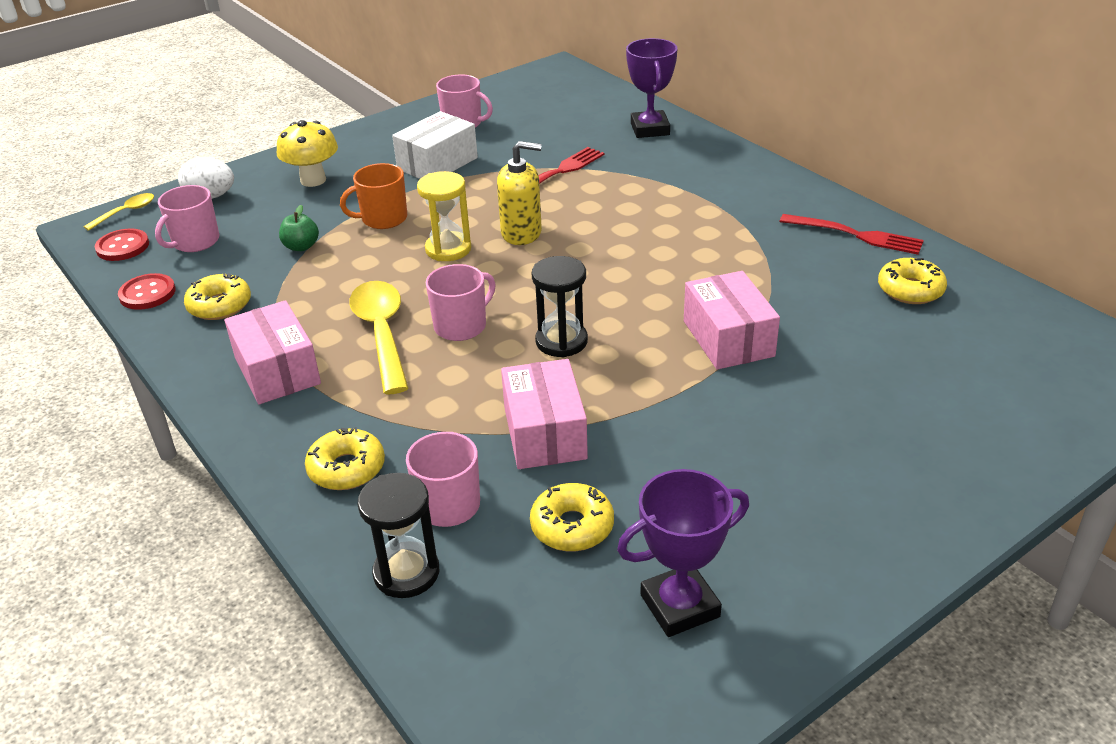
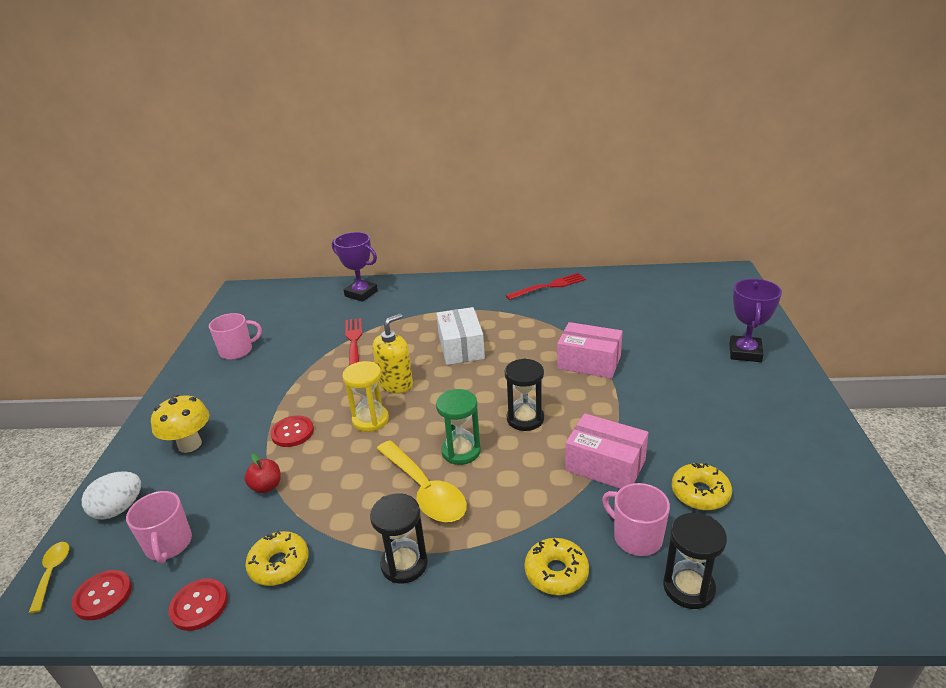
camera: 50 degrees left, 5 degrees down
(277, 370) = (404, 564): pink box -> black hourglass
(301, 247) = (266, 486): green apple -> red apple
(382, 333) = (425, 491): yellow spoon -> yellow spoon turned 150 degrees counterclockwise
(383, 219) = (292, 432): orange mug -> red button
(437, 163) = (265, 381): white box -> white box (461, 347)
(461, 326) = (461, 451): pink mug -> green hourglass
(680, 606) = (795, 483): purple trophy -> purple trophy (745, 352)
(910, 290) = (611, 295): yellow donut -> none

